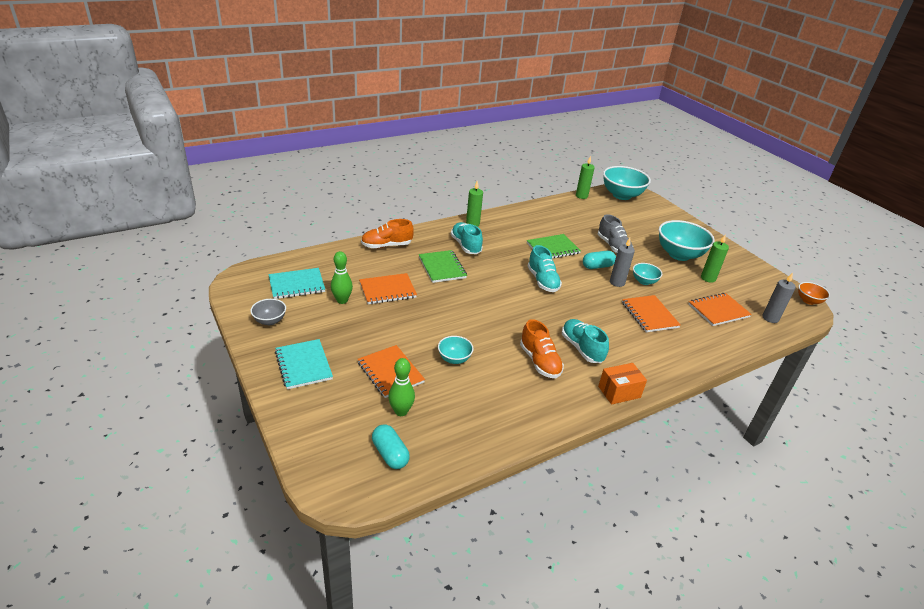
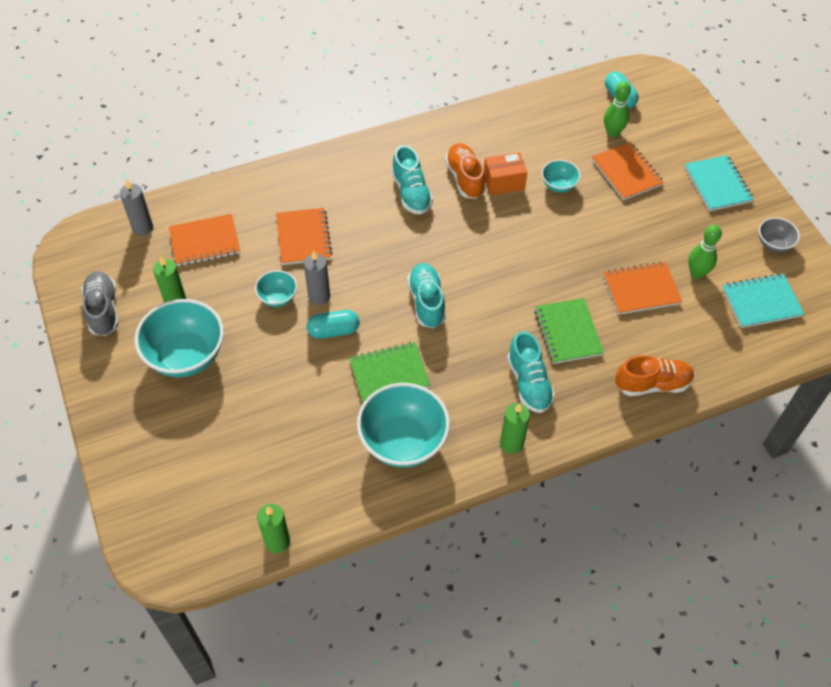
camera: 170 degrees left, 20 degrees up
(613, 246) = (286, 378): grey shoe -> grey shoe (103, 310)
(619, 392) = (391, 141): orange box -> orange box (503, 182)
(621, 195) = (190, 545): turquoise bowl -> turquoise bowl (403, 442)
(808, 301) = (59, 255): orange bowl -> none

